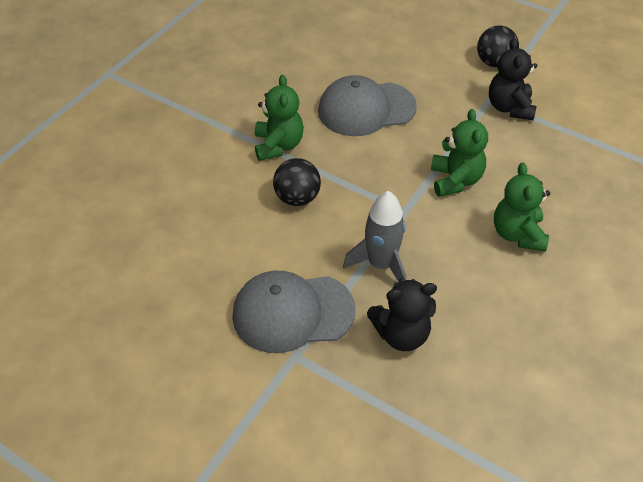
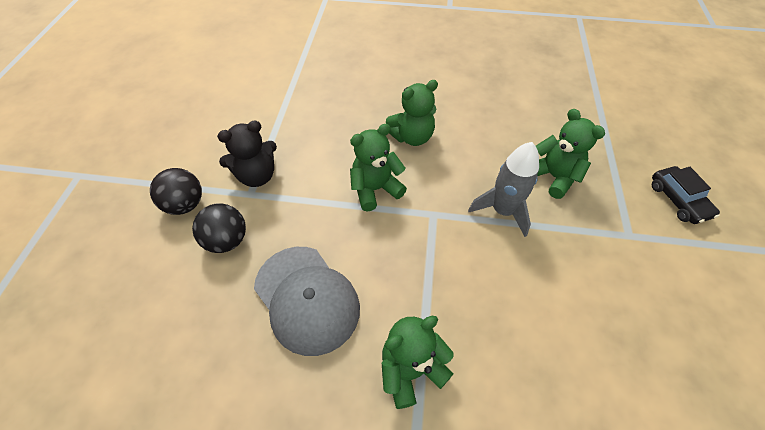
camera: 115 degrees left, 5 degrees up
(292, 312) = (596, 254): grey cap -> none
(297, 198) = (475, 310): black ball -> black ball (227, 240)
(307, 440) = (678, 200): none -> black car
(401, 334) = (553, 177): black teddy bear -> green teddy bear

